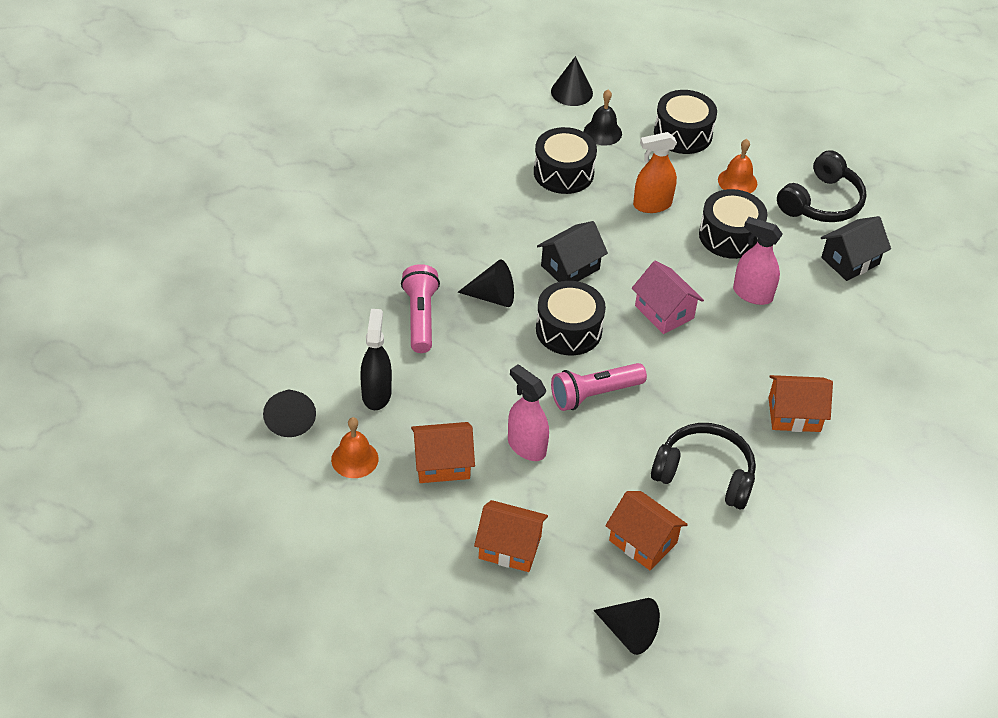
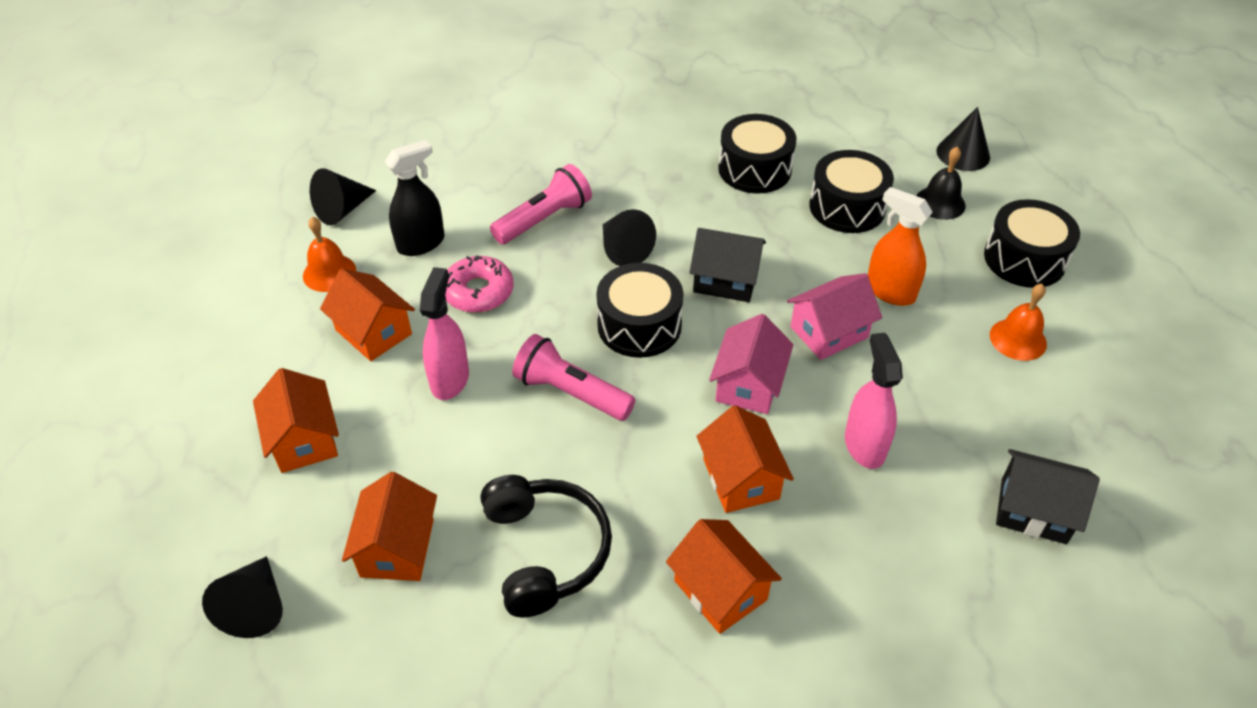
camera: 55 degrees right, 0 degrees up
(458, 389) = (478, 292): none -> pink donut
(657, 251) = (829, 332): none -> pink house
(729, 359) = (740, 479): none -> orange house
(730, 236) = (928, 378): black drum -> black drum (754, 169)
(821, 202) = (1091, 430): black headphones -> none

